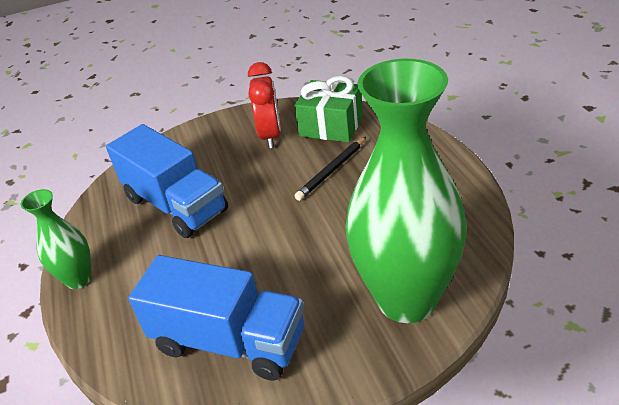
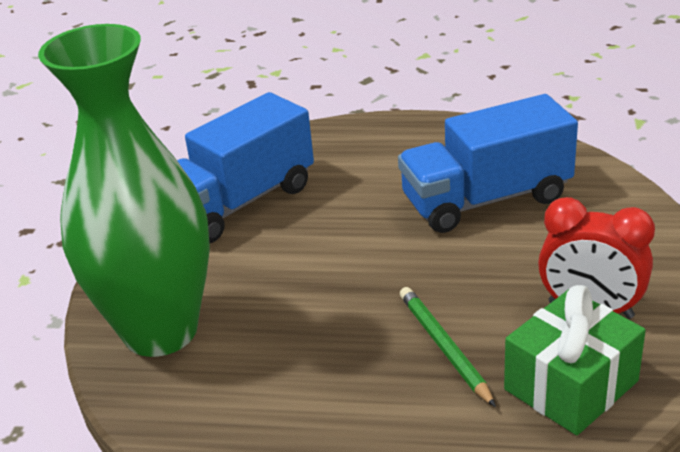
camera: 115 degrees right, 5 degrees down
(78, 279) = (413, 128): green vase -> none
(332, 171) = (444, 347): black pencil -> green pencil

